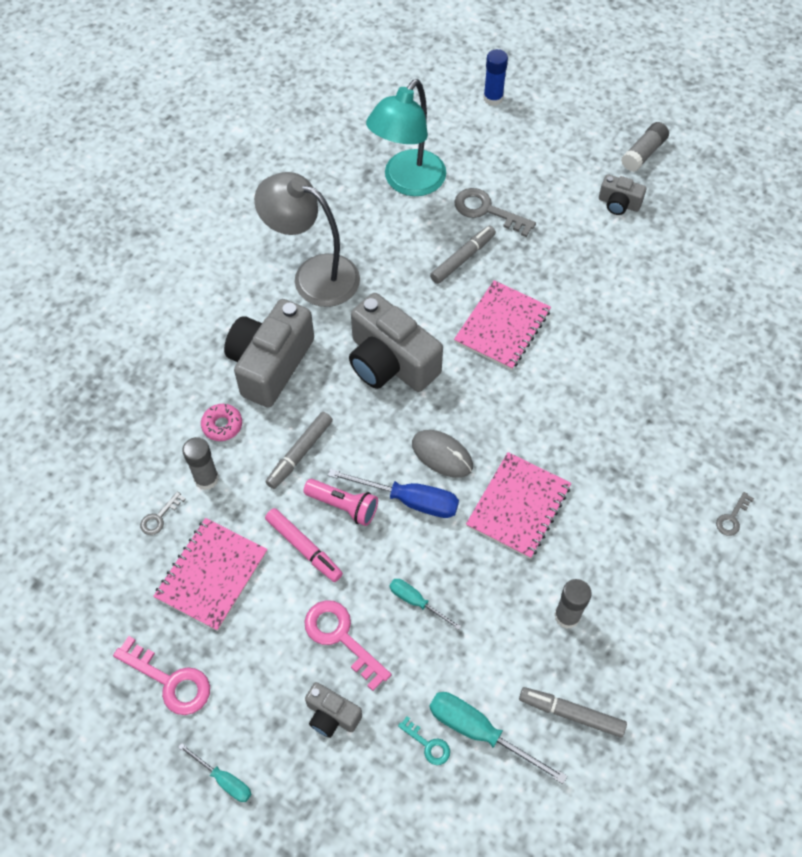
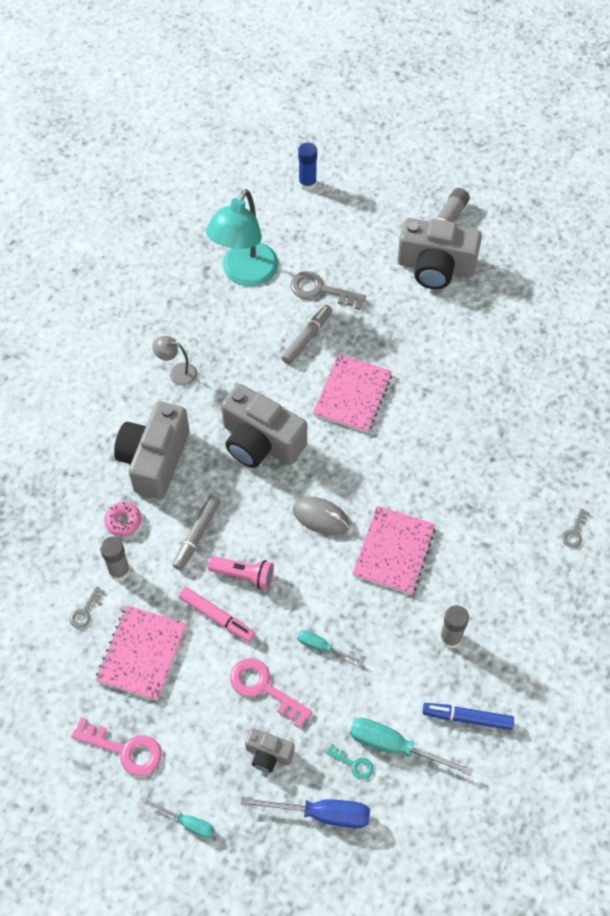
camera: 10 degrees left, 0 degrees up
(314, 275) = (177, 373): grey lamp -> grey lamp, size x0.46
(409, 500) = (299, 561): blue screwdriver -> blue screwdriver (321, 813)
(571, 714) = (467, 718): grey marker -> blue marker
(618, 204) = (435, 267): grey camera -> grey camera, size x2.04

